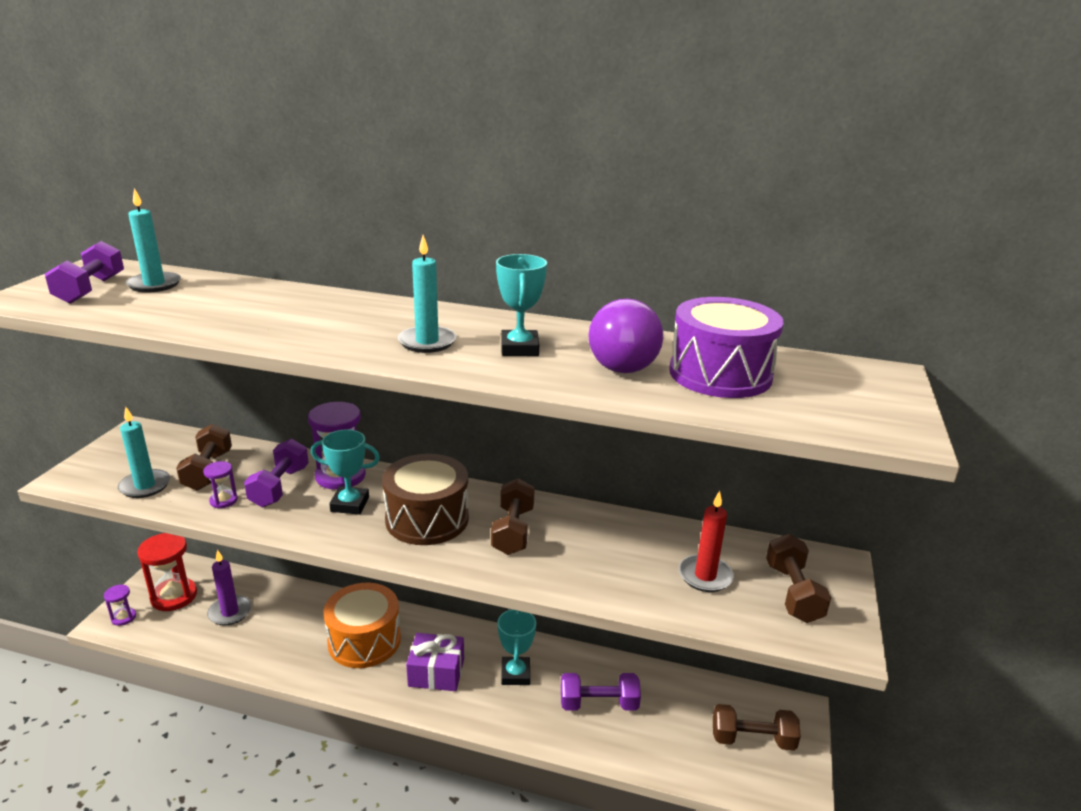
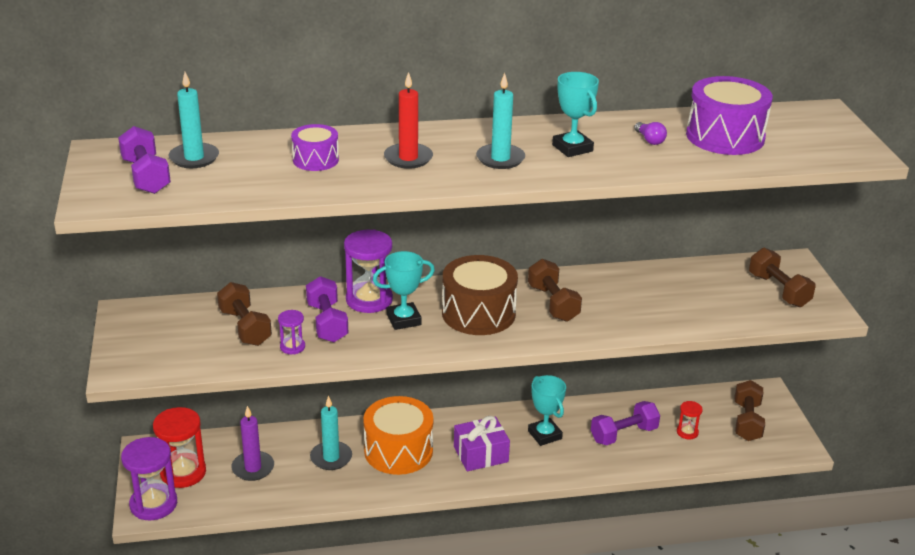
camera: 25 degrees left, 5 degrees up
(123, 617) = (153, 504): purple hourglass -> purple hourglass, size x1.97
(145, 486) = (204, 355): turquoise candle -> turquoise candle (331, 458)
(251, 306) = (315, 160): none -> purple drum
(620, 359) = (649, 140): purple light bulb -> purple light bulb, size x0.40
(672, 727) = (687, 432): none -> red hourglass
(705, 576) = (714, 296): red candle -> red candle (408, 158)
(752, 739) = (747, 421): brown dumbbell -> brown dumbbell turned 60 degrees counterclockwise

